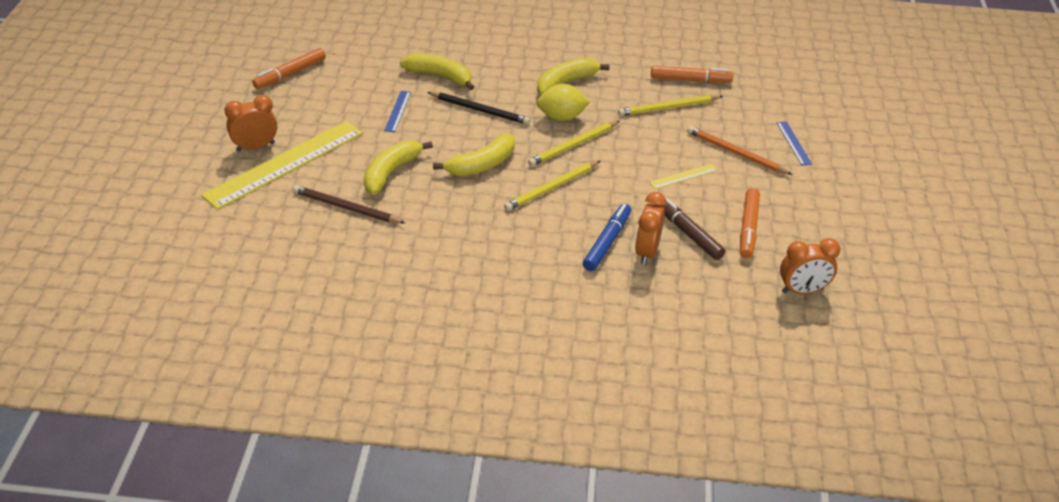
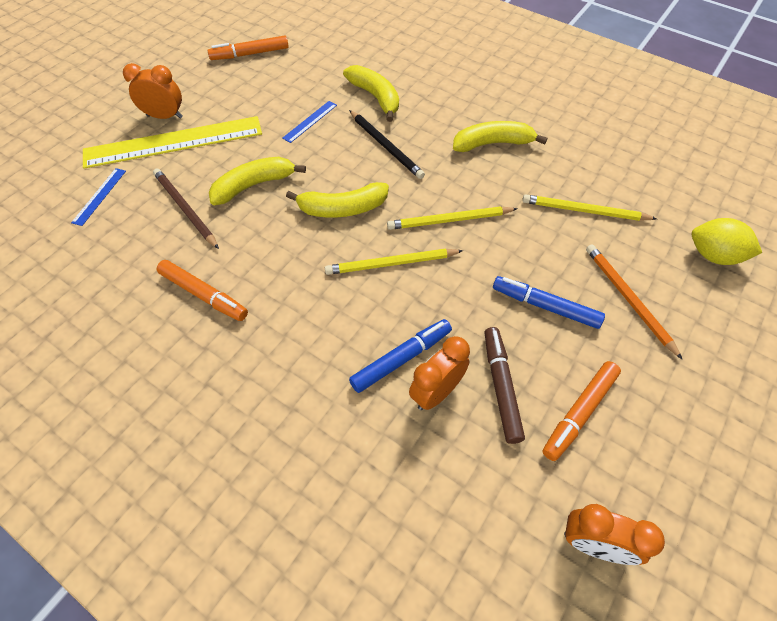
camera: 30 degrees right, 15 degrees up
(561, 117) = (460, 182): yellow lemon -> yellow lemon (714, 255)
(683, 176) = (545, 306): yellow ruler -> blue marker
(690, 80) = (632, 185): orange marker -> orange marker (204, 295)
(793, 143) = (710, 313): blue ruler -> blue ruler (99, 196)

